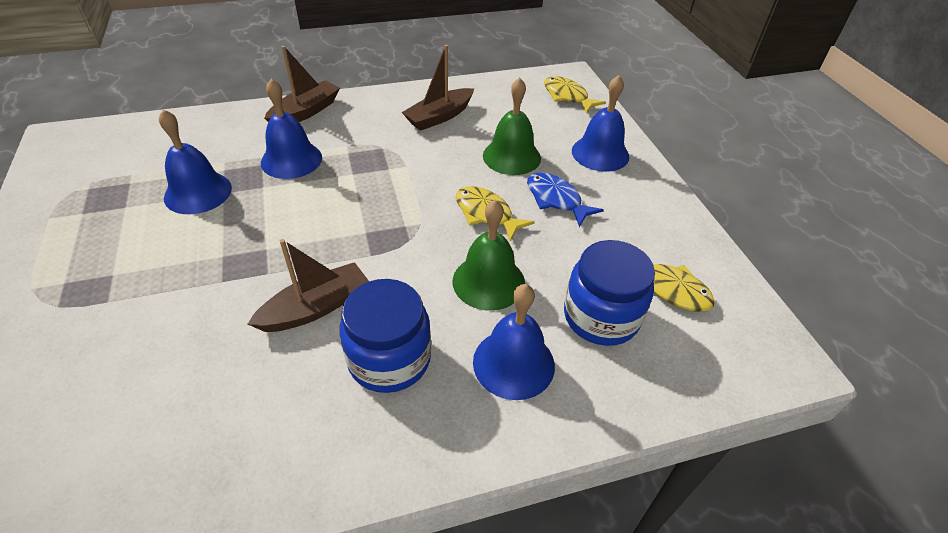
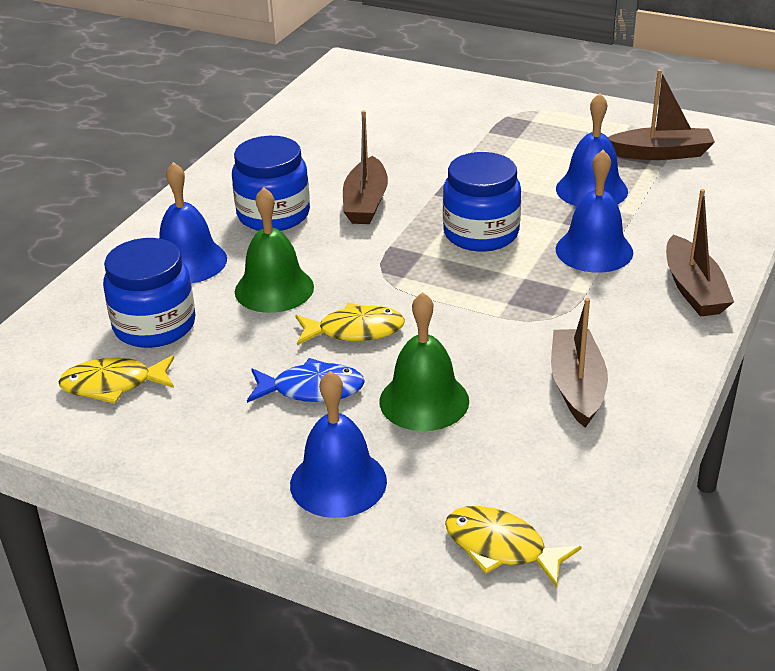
camera: 135 degrees right, 10 degrees down
(107, 182) = (661, 153): none -> brown boat
(311, 217) = (481, 233): none -> blue jar
(567, 96) = (501, 547): yellow fish -> yellow fish turned 150 degrees counterclockwise

